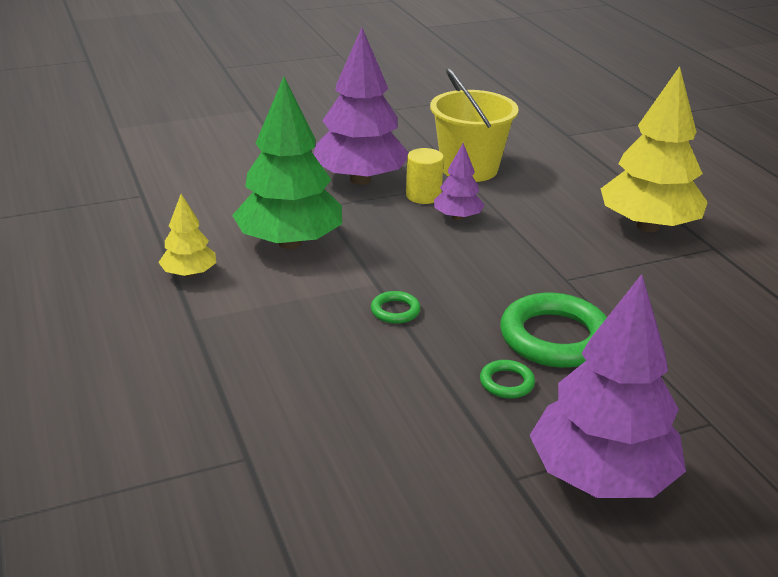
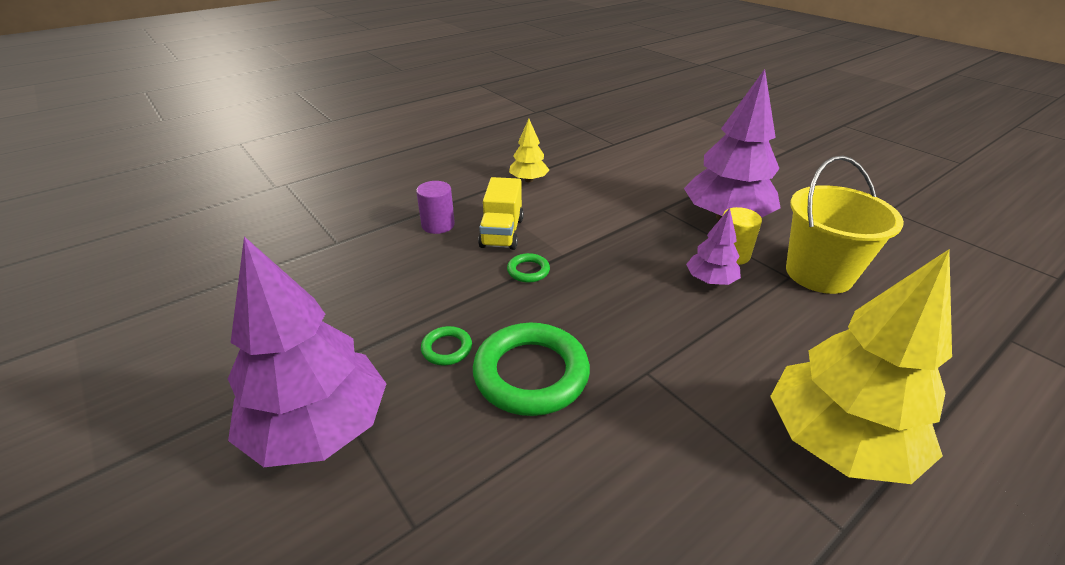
camera: 75 degrees right, 5 degrees up
(257, 362) = (438, 225): none -> purple cylinder
(290, 242) = (596, 206): green tree -> none
(307, 315) = (502, 233): none -> yellow truck

